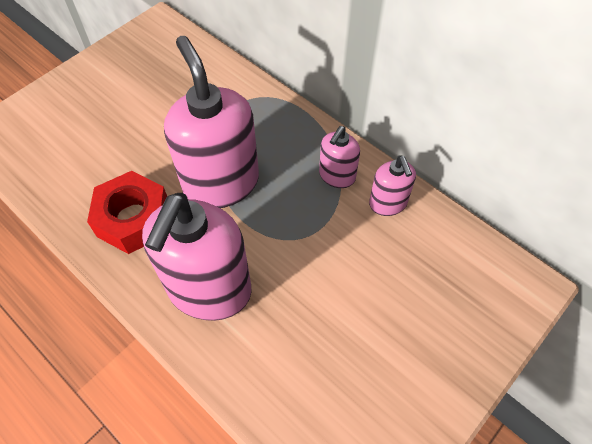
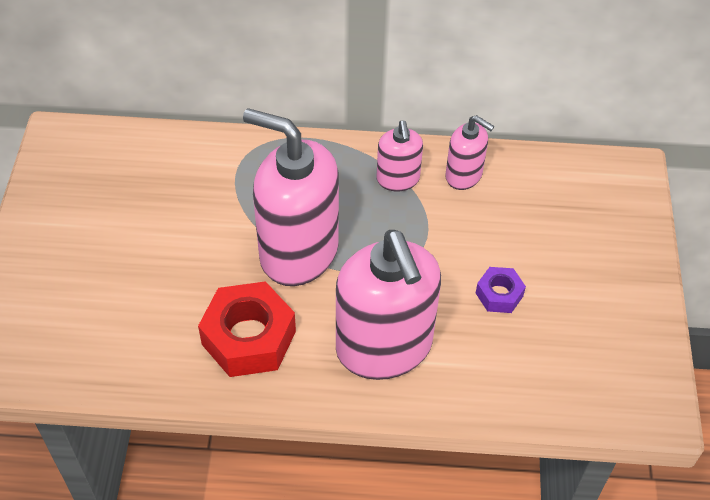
camera: 40 degrees left, 5 degrees down
(328, 311) = (499, 294): none -> purple nut

